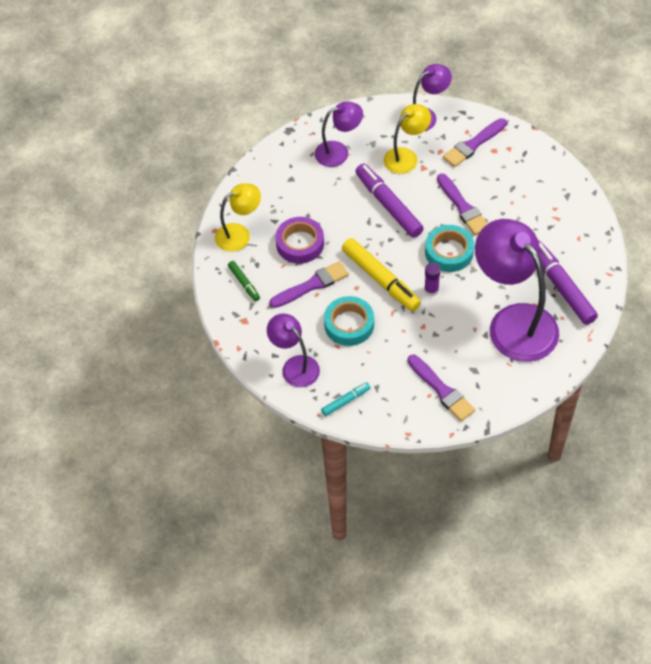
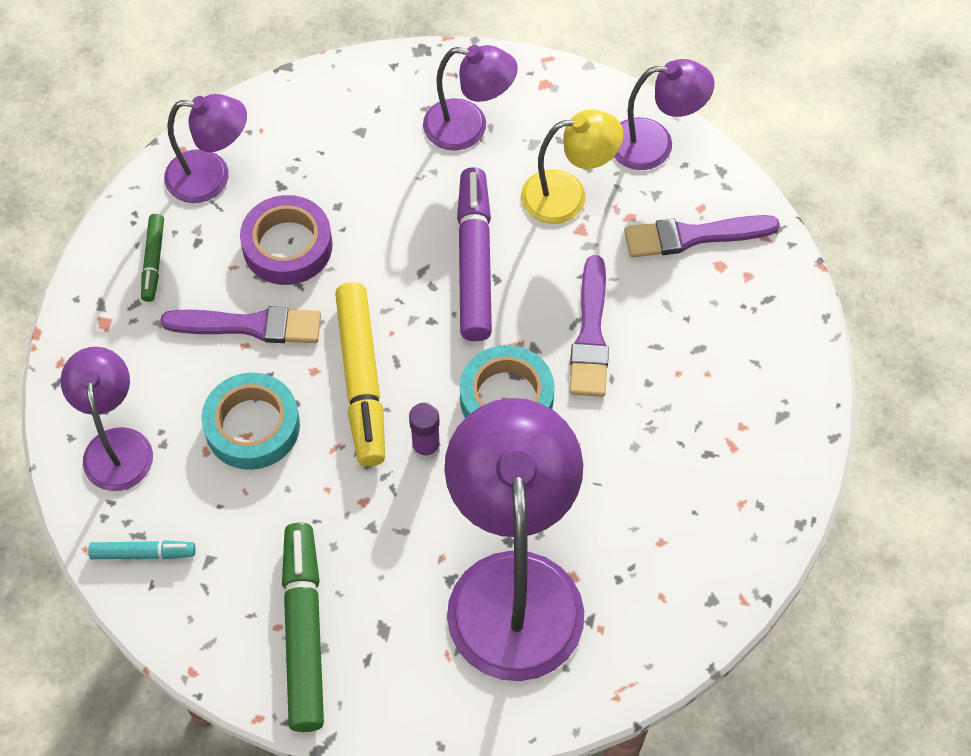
camera: 30 degrees right, 5 degrees up
(239, 234) = (211, 177): yellow lamp -> purple lamp
(442, 390) = (304, 631): purple brush -> green marker
(561, 287) = (643, 573): purple marker -> none

